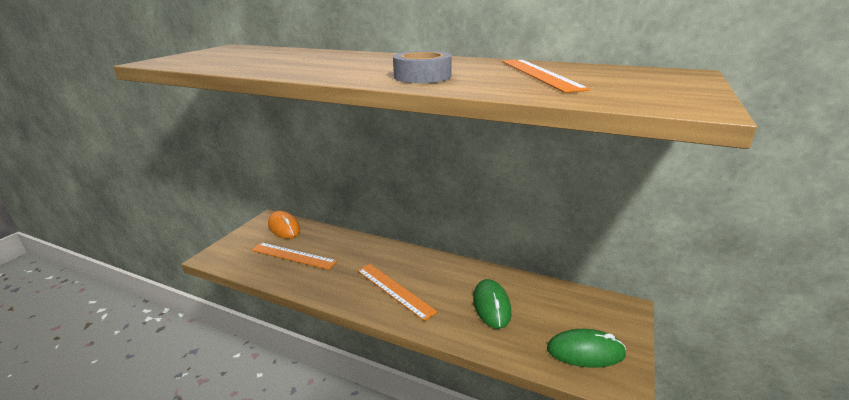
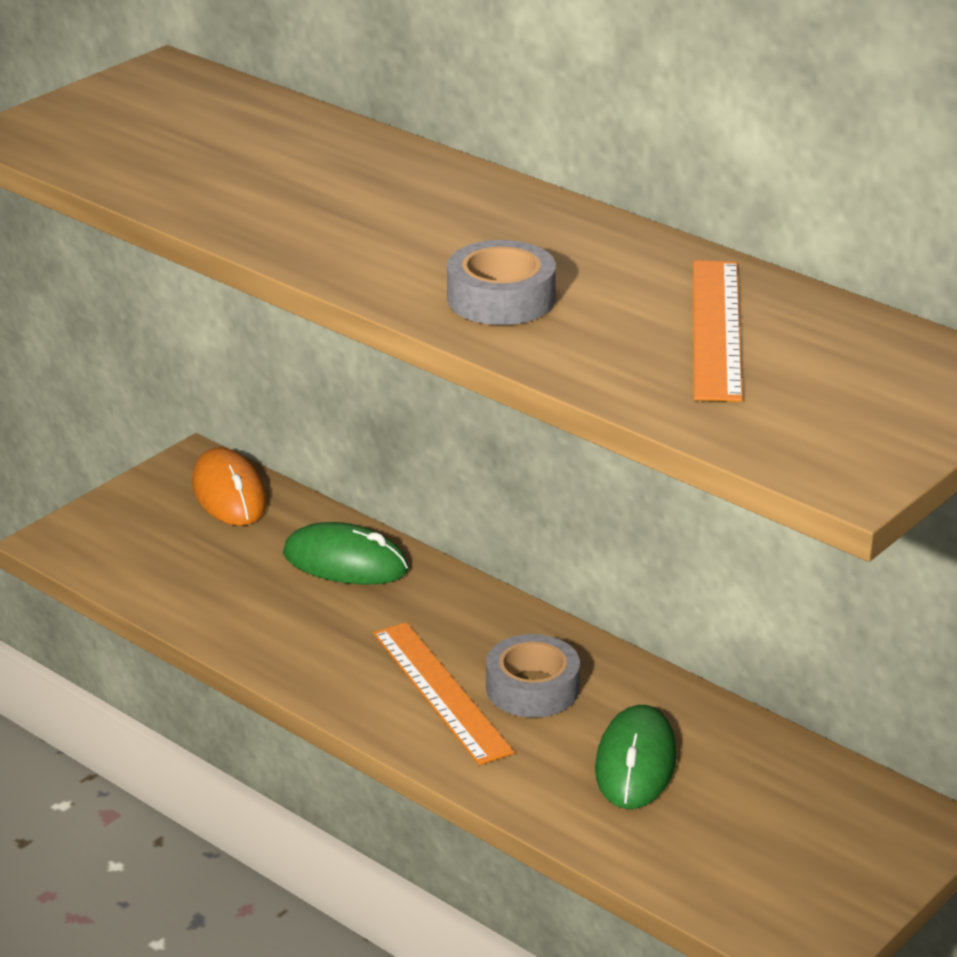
camera: 15 degrees right, 5 degrees up
(293, 256) = (238, 571): orange ruler -> none
(432, 281) = (532, 688): none -> grey tape
(585, 351) = (775, 882): green mouse -> green mouse (345, 562)

